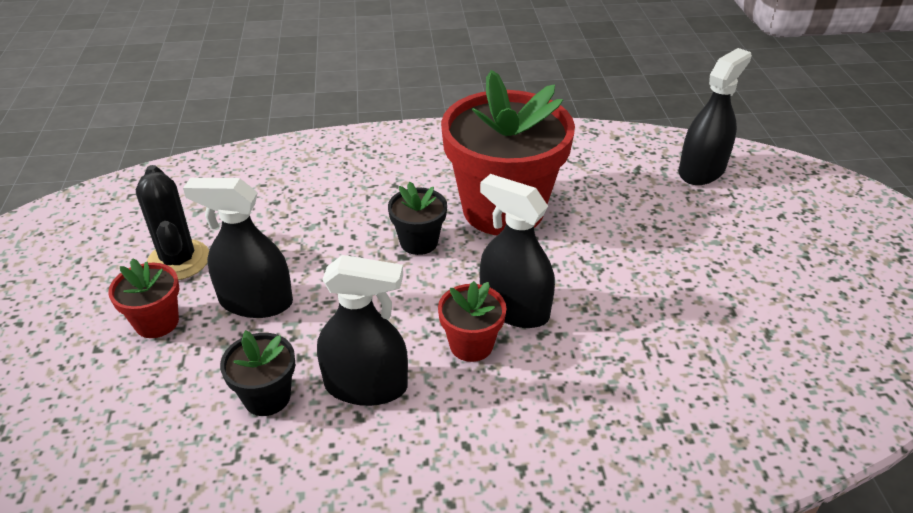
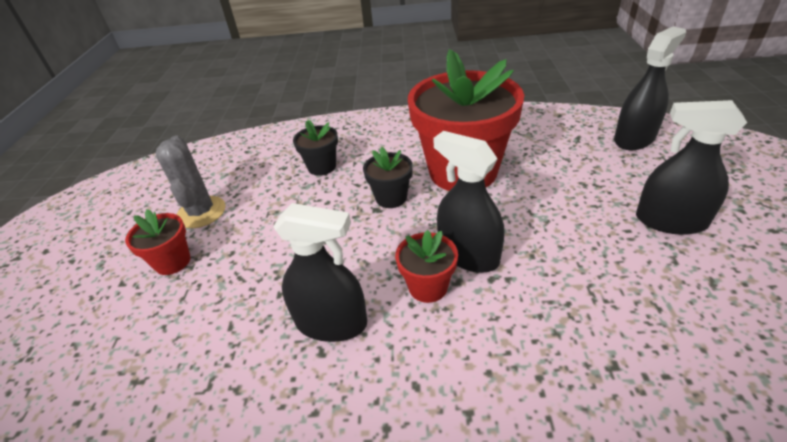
camera: 10 degrees right, 0 degrees up
(178, 260) = (201, 212): black cactus -> grey cactus
(256, 302) = (253, 246): black spray bottle -> black spray bottle (670, 221)
(267, 397) = (245, 330): black flower pot -> black flower pot (322, 167)

